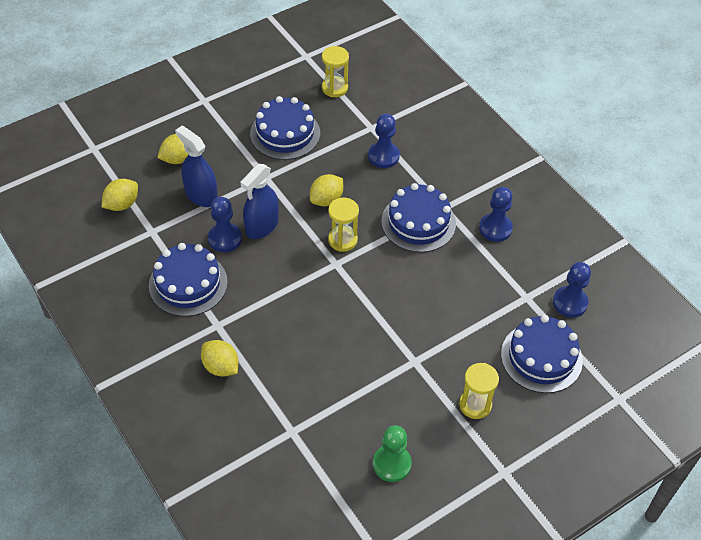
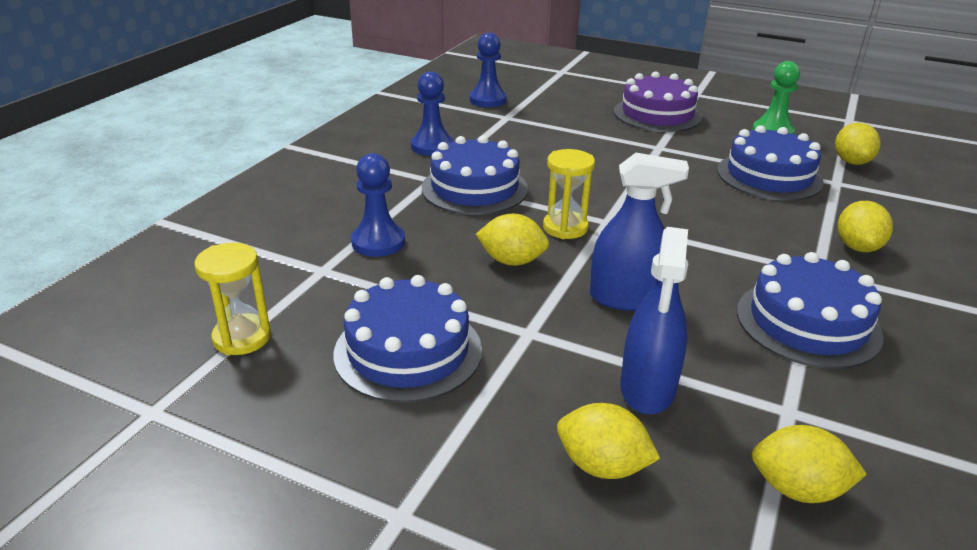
camera: 120 degrees left, 20 degrees down
(225, 238) = (692, 323): blue pawn -> none
(310, 473) = (851, 162): none -> yellow lemon
(475, 405) = (657, 114): yellow hourglass -> purple cake
(541, 357) = (566, 100): blue cake -> blue cake (769, 176)

